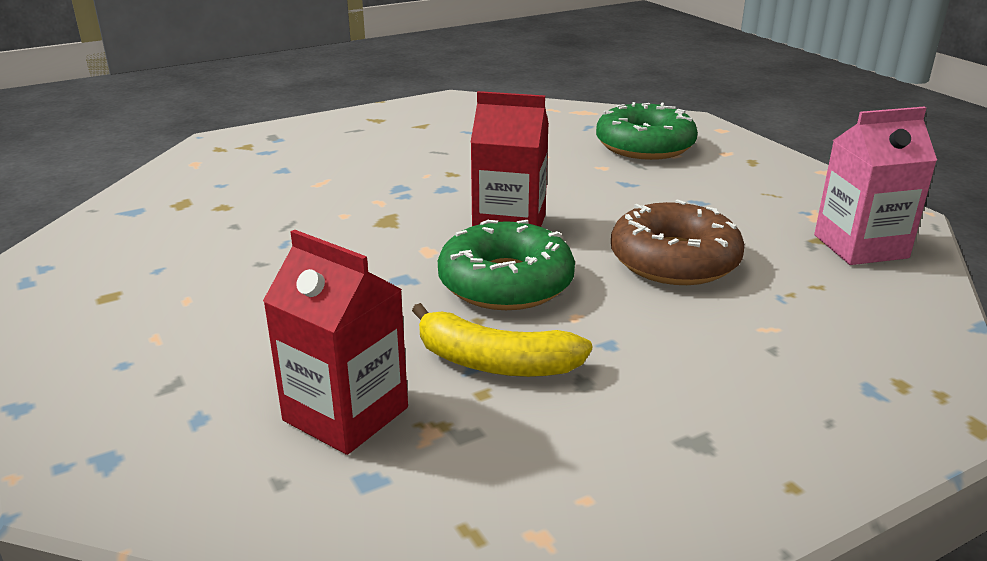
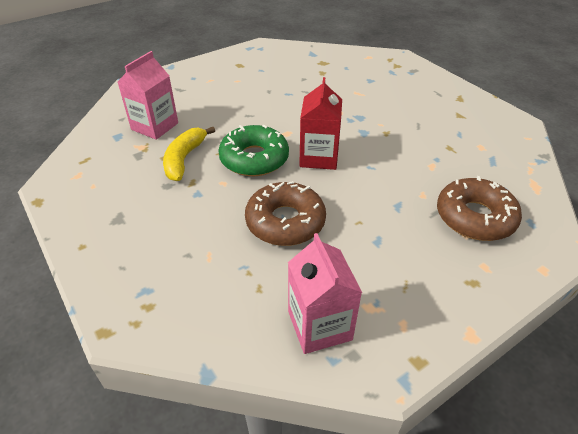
camera: 85 degrees right, 15 degrees up
(346, 414) = (155, 126): red carton -> pink carton
(644, 146) = (475, 217): green donut -> brown donut

